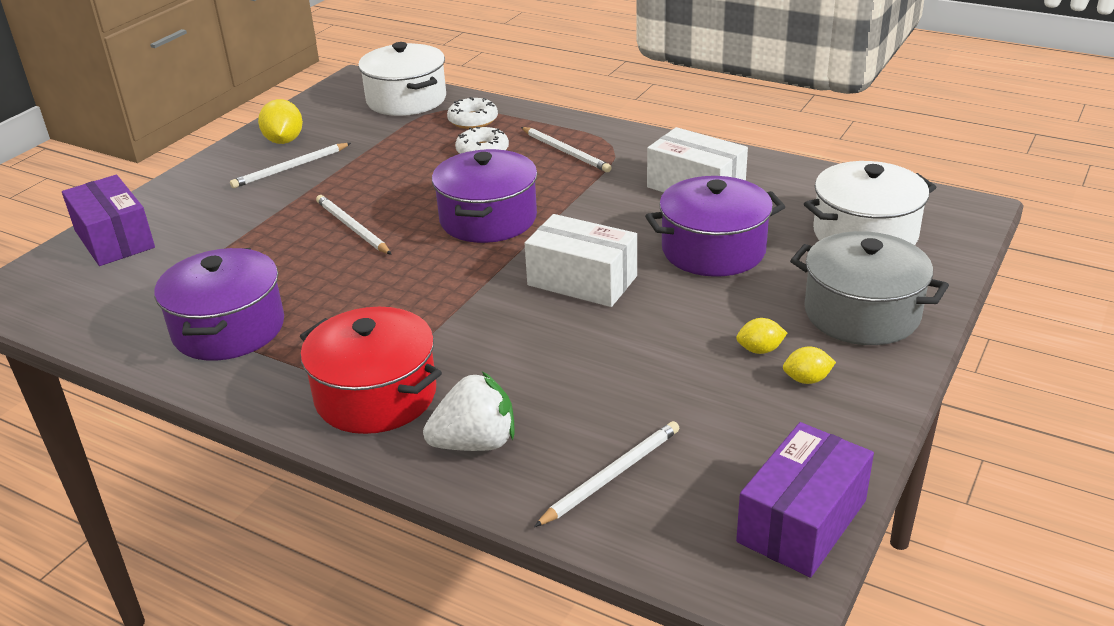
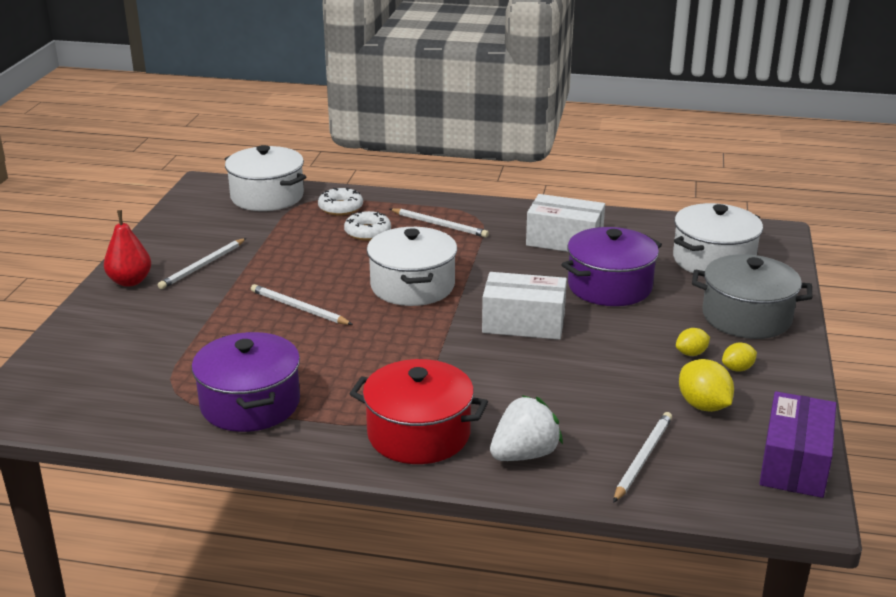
camera: 20 degrees left, 5 degrees down
(114, 239) = (79, 347): purple box -> none
(210, 176) = (130, 281): none -> red pear
(284, 141) = (178, 243): yellow lemon -> yellow lemon (703, 405)
(488, 219) = (412, 286): purple pot -> white pot

